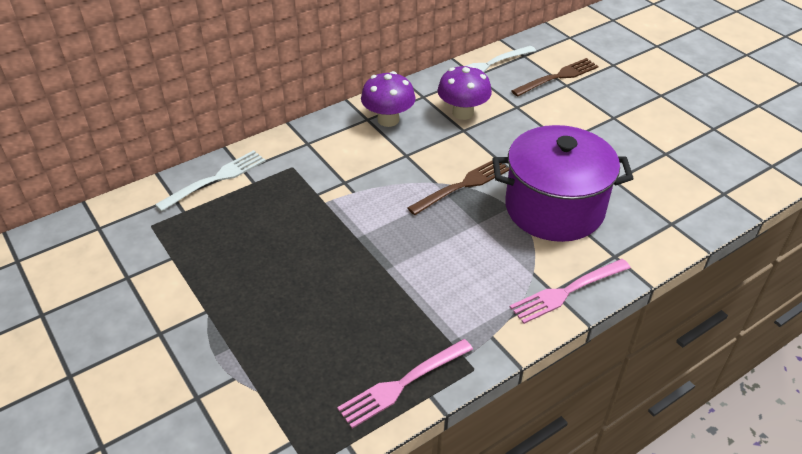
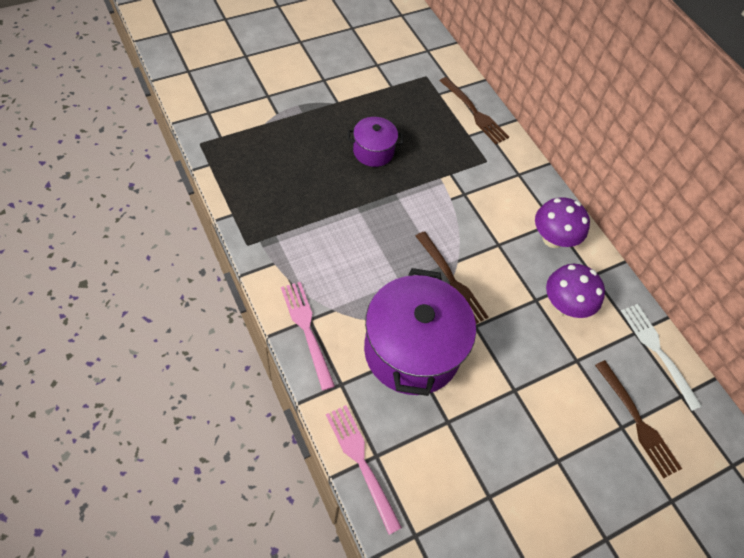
camera: 90 degrees right, 15 degrees up
(215, 179) = (474, 112): white fork -> brown fork
(293, 264) = (373, 151): none -> purple pot
(403, 384) = (246, 200): pink fork -> pink fork (361, 463)

